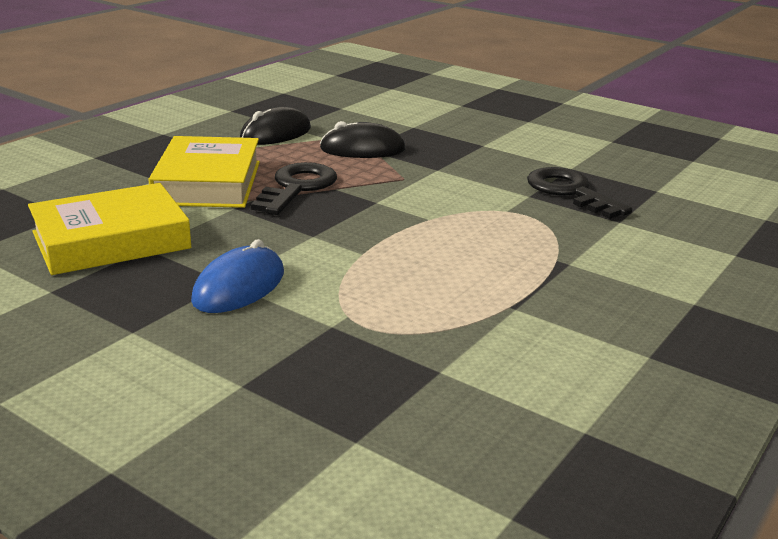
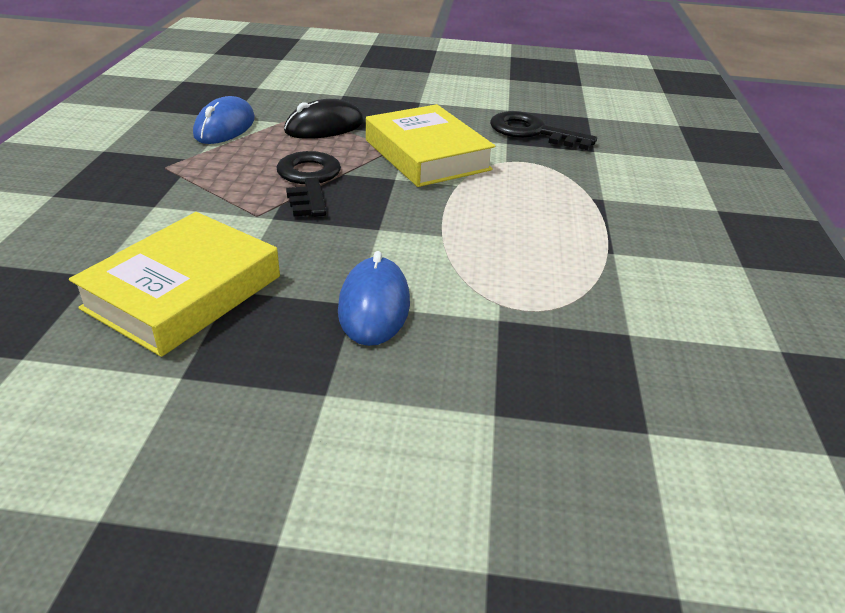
camera: 30 degrees left, 10 degrees up
(208, 183) = (215, 196): yellow book -> yellow book (427, 155)
(276, 134) = (225, 127): black mouse -> blue mouse

